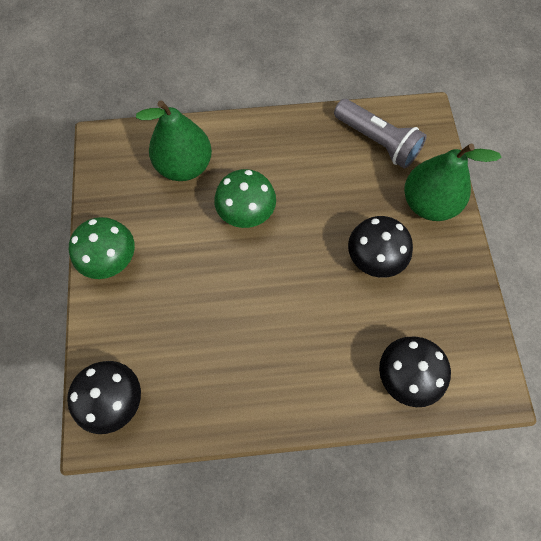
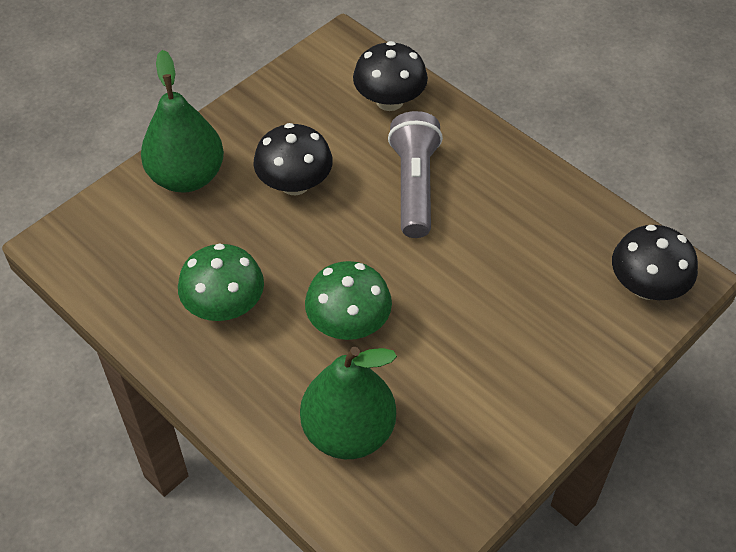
camera: 130 degrees left, 15 degrees down
(110, 259) = (532, 408): green mushroom -> green mushroom (224, 306)
(377, 141) = (139, 263): grey flashlight -> grey flashlight (414, 186)

